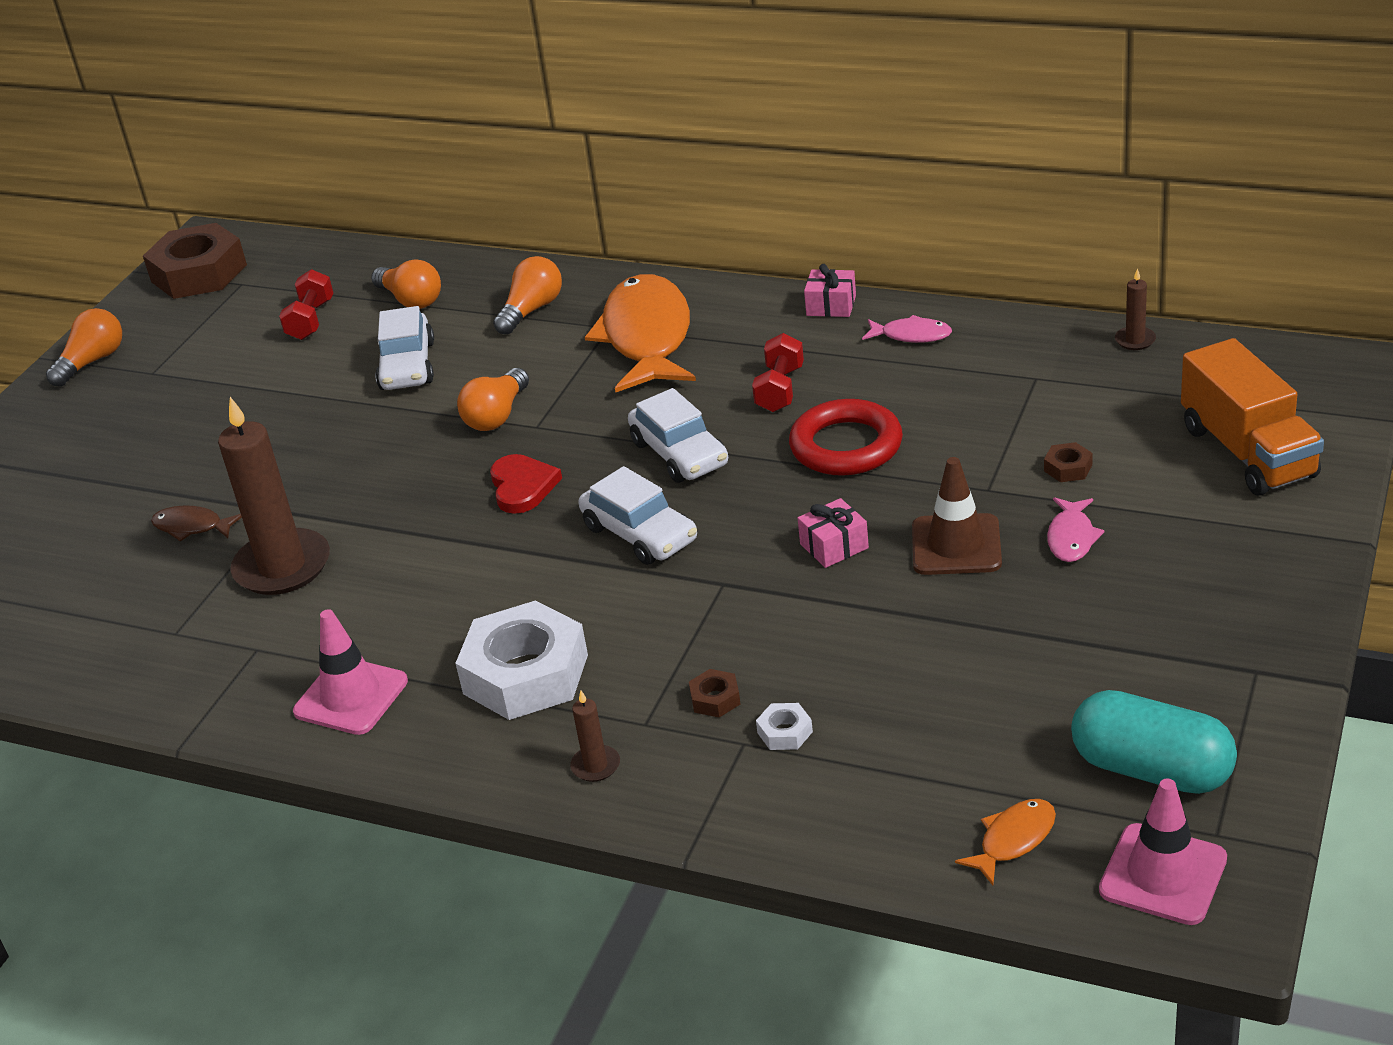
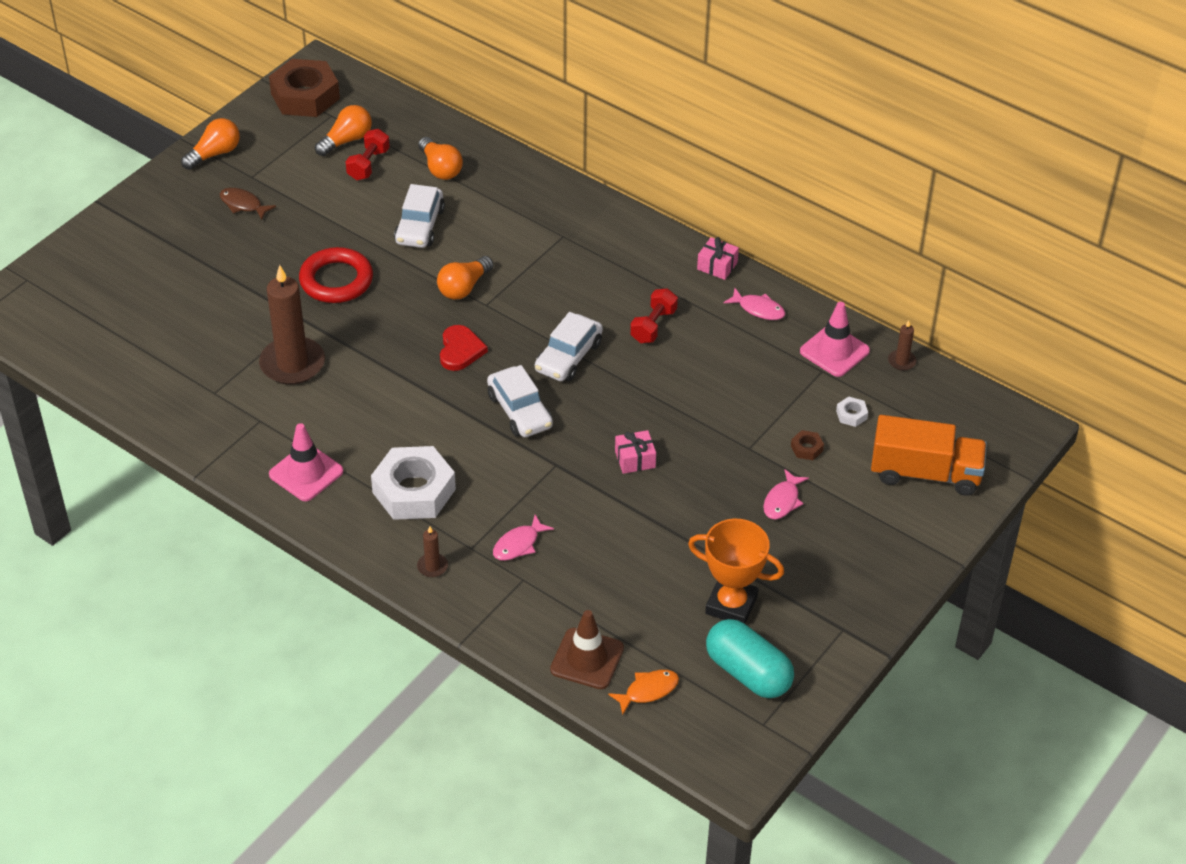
camera: 10 degrees right, 10 degrees up
(192, 527) = (245, 314): brown fish -> brown fish (243, 204)
(531, 310) = (517, 204): orange light bulb -> orange light bulb (346, 140)
(647, 337) = (585, 253): orange fish -> none
(679, 454) = (568, 357): white car -> white car turned 45 degrees clockwise
(715, 699) = (518, 544): brown nut -> pink fish
(785, 732) = (550, 580): white nut -> white nut (851, 415)
(846, 446) = (676, 385): red ring -> red ring (336, 280)
(956, 545) = (709, 483): brown traffic cone -> brown traffic cone (587, 659)
(1074, 687) = (731, 605): none -> orange trophy
(1163, 874) = (720, 738): pink traffic cone -> pink traffic cone (834, 351)
(1247, 452) = (925, 473): orange truck -> orange truck turned 75 degrees counterclockwise

